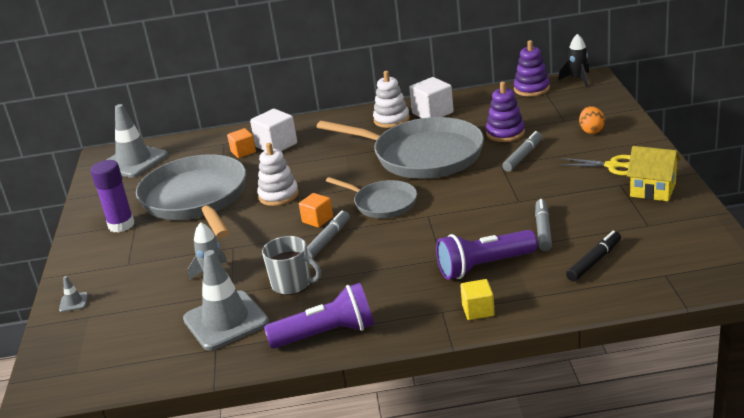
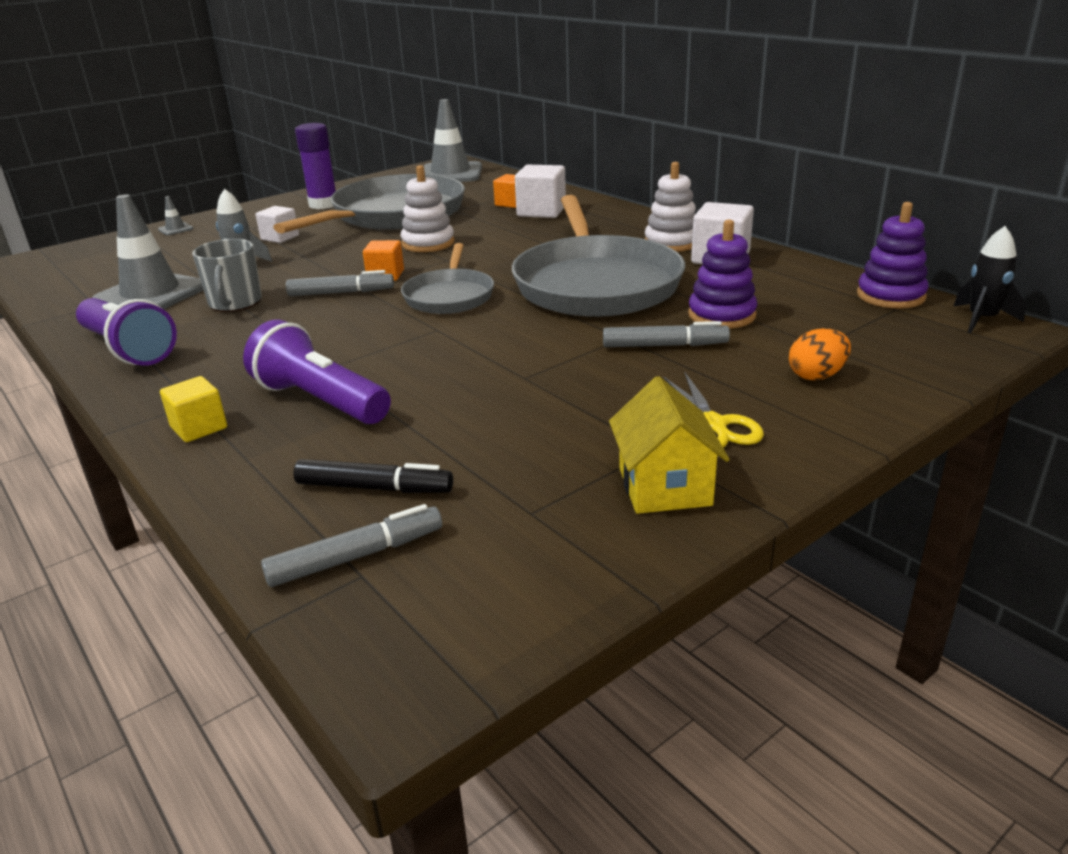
camera: 55 degrees right, 0 degrees up
(175, 253) = (280, 238): none -> white cube
(543, 230) = (450, 418): grey marker -> grey marker (356, 556)

